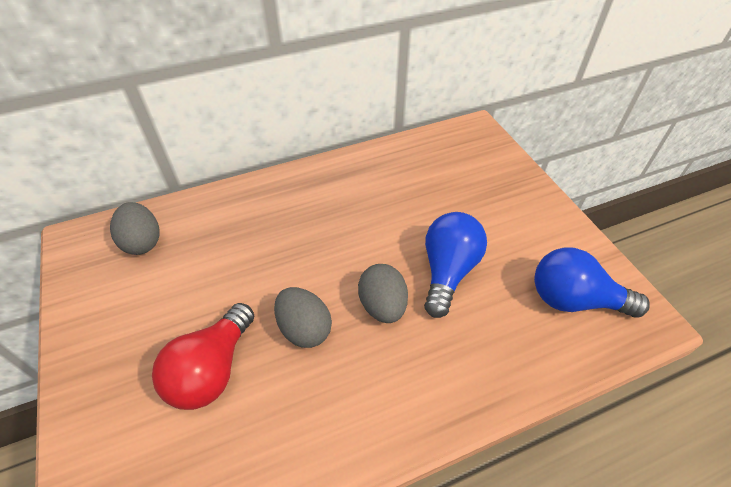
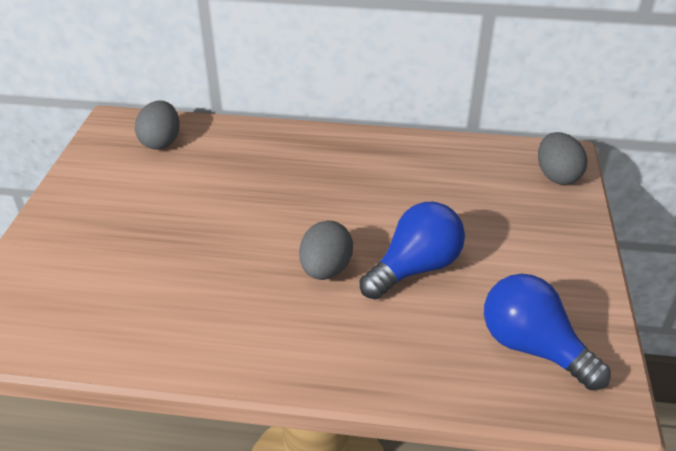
camera: 30 degrees right, 10 degrees down
(212, 370) = (145, 254): red light bulb -> none
(304, 329) = (241, 258): grey egg -> grey egg (556, 176)

